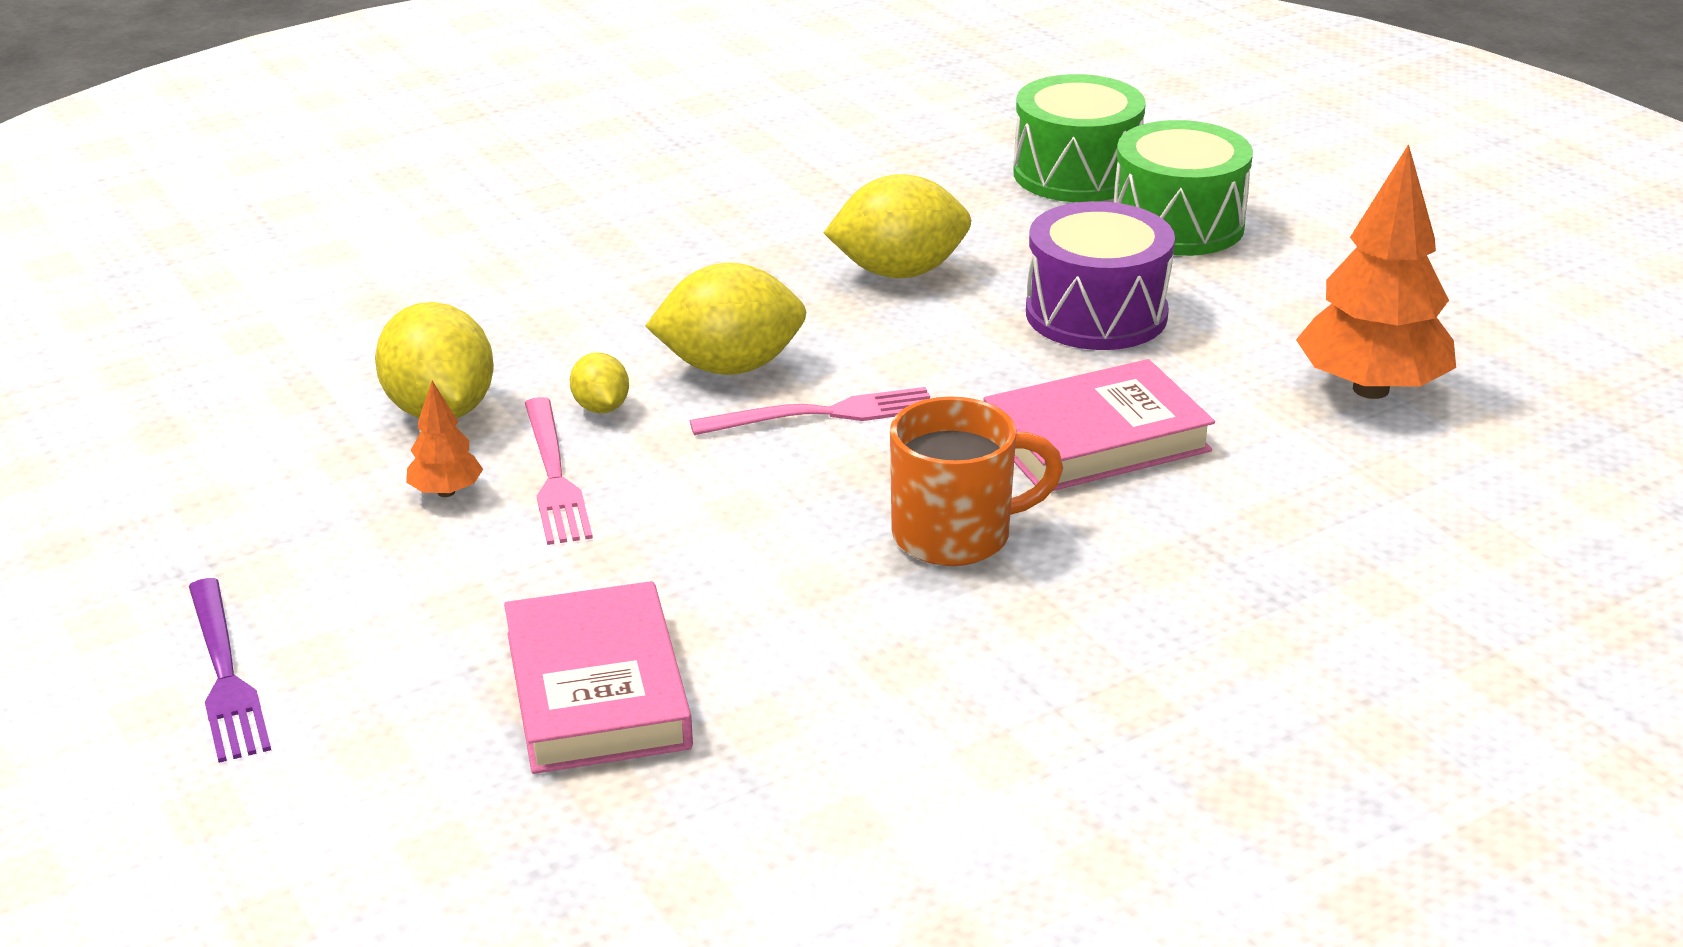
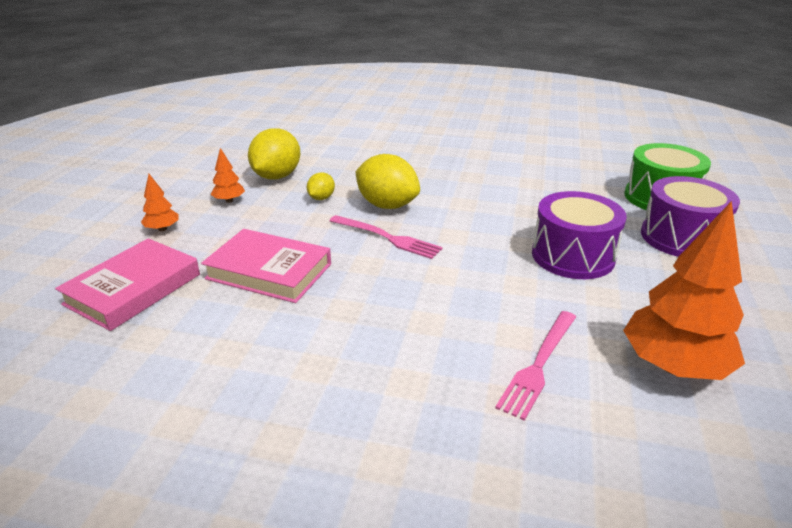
camera: 45 degrees right, 0 degrees up
(225, 675) = (75, 221): purple fork -> none
(432, 594) = (162, 229): none -> orange tree
(554, 476) = (265, 212): pink fork -> pink fork (538, 365)
(899, 272) = (512, 202): yellow lemon -> none
(956, 535) = (348, 312): orange mug -> none
(1095, 439) = (479, 307): pink book -> pink book (269, 271)
(1178, 224) = (681, 237): green drum -> purple drum

